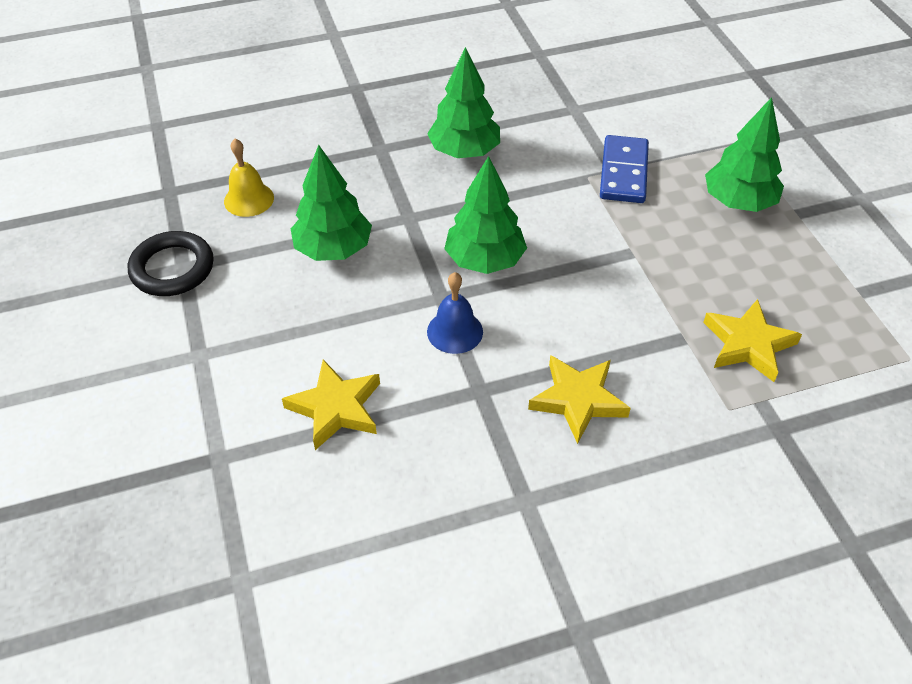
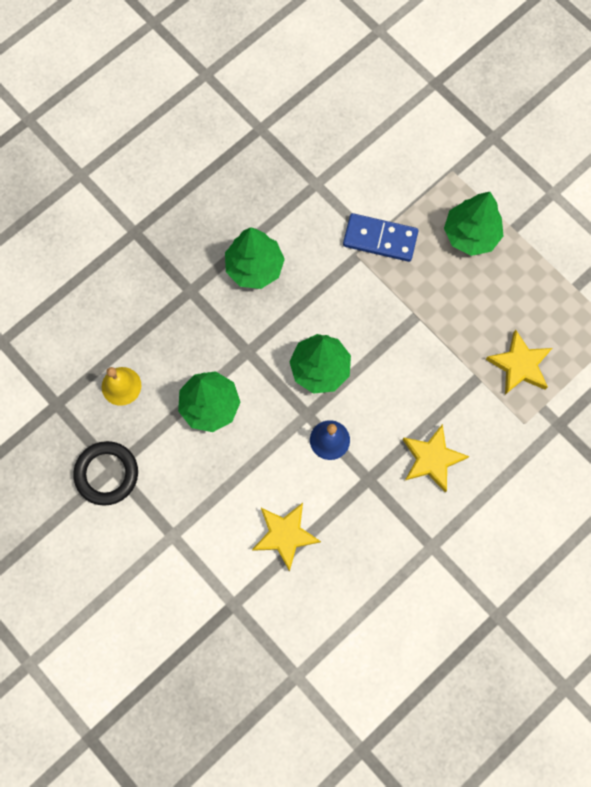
camera: 25 degrees left, 25 degrees up
(624, 172) = (380, 239): blue domino -> blue domino turned 60 degrees counterclockwise

